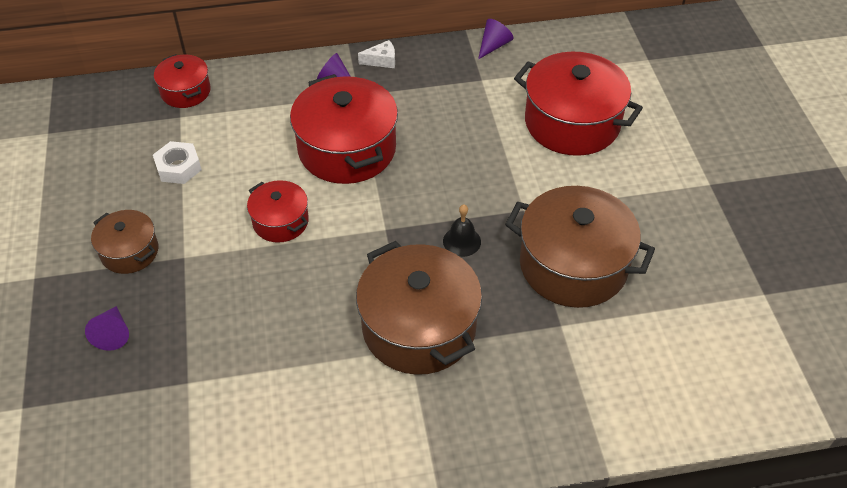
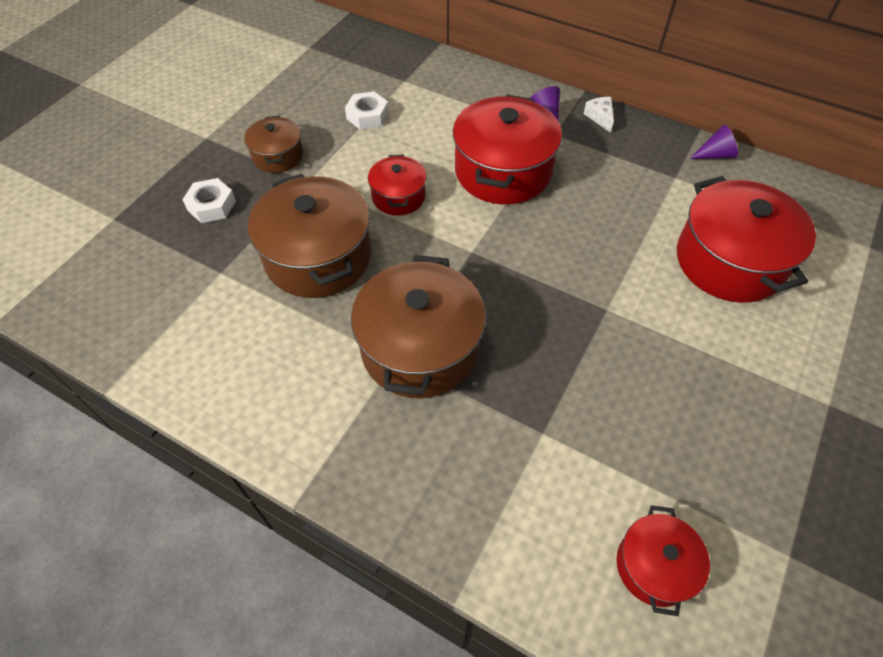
camera: 40 degrees right, 5 degrees up
(113, 334) = (211, 206): purple cone -> white nut
(185, 91) = (426, 65): red pot -> red pot (654, 566)
(382, 60) = (600, 117): white cheese -> white cheese turned 135 degrees counterclockwise
(461, 241) = (525, 301): black bell -> none
(573, 265) = (607, 388): brown pot -> brown pot (318, 257)

